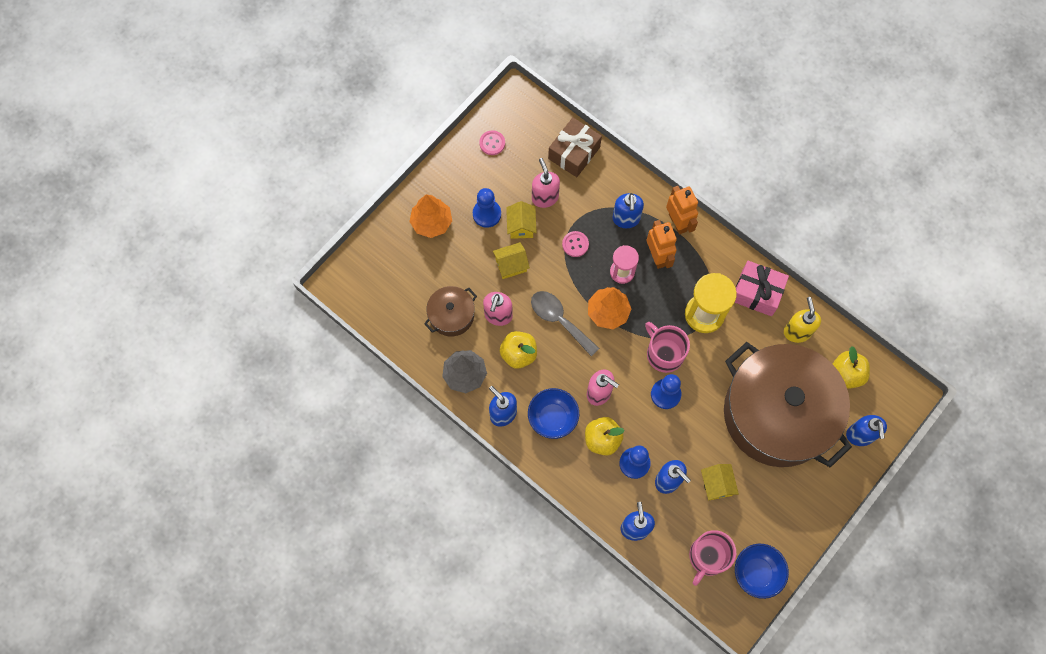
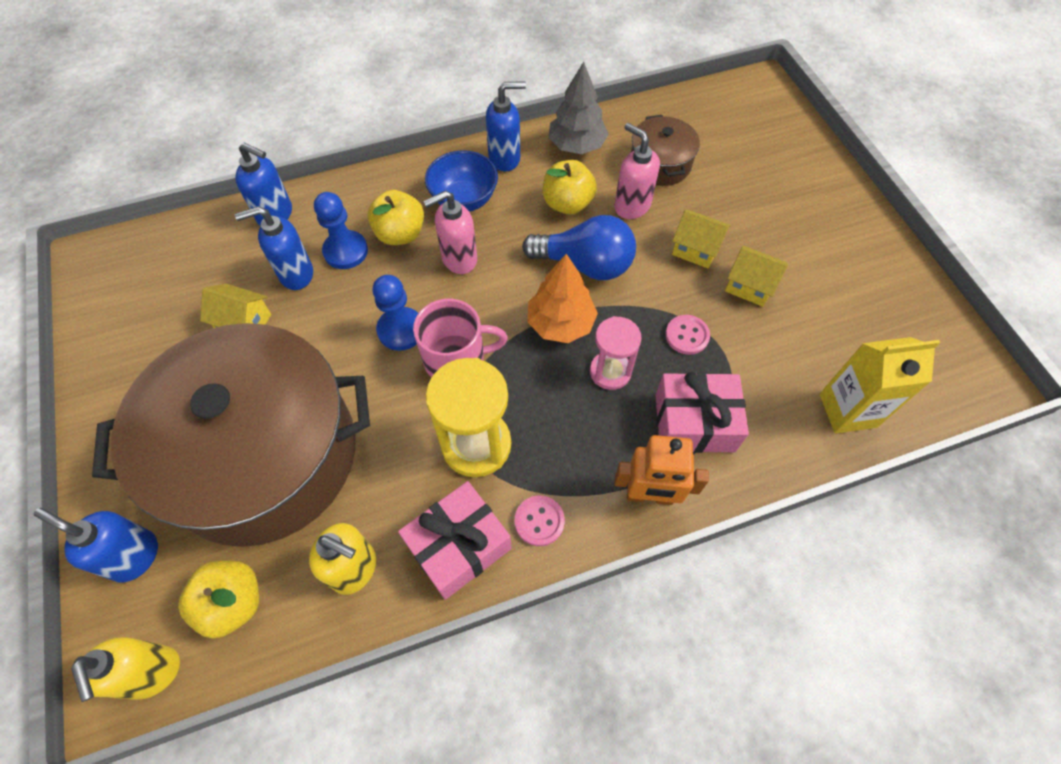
camera: 120 degrees right, 10 degrees down
(431, 222) = (803, 196): orange tree -> none
(487, 214) = (788, 257): blue pawn -> none
(492, 143) = (906, 312): pink button -> pink button (539, 521)
(511, 265) = (695, 249): yellow house -> yellow house turned 75 degrees counterclockwise
(545, 197) = (783, 335): pink soap dispenser -> none
(559, 320) = (585, 264): grey spoon -> blue light bulb
(574, 153) = (847, 410): brown gift -> yellow carton
(626, 219) = (694, 422): blue soap dispenser -> pink gift
(657, 256) = (607, 432): orange robot -> none
(707, 557) = (178, 266): pink mug -> none
(756, 573) = (111, 306): blue bowl -> none
(893, 385) = (153, 673): none -> yellow soap dispenser

